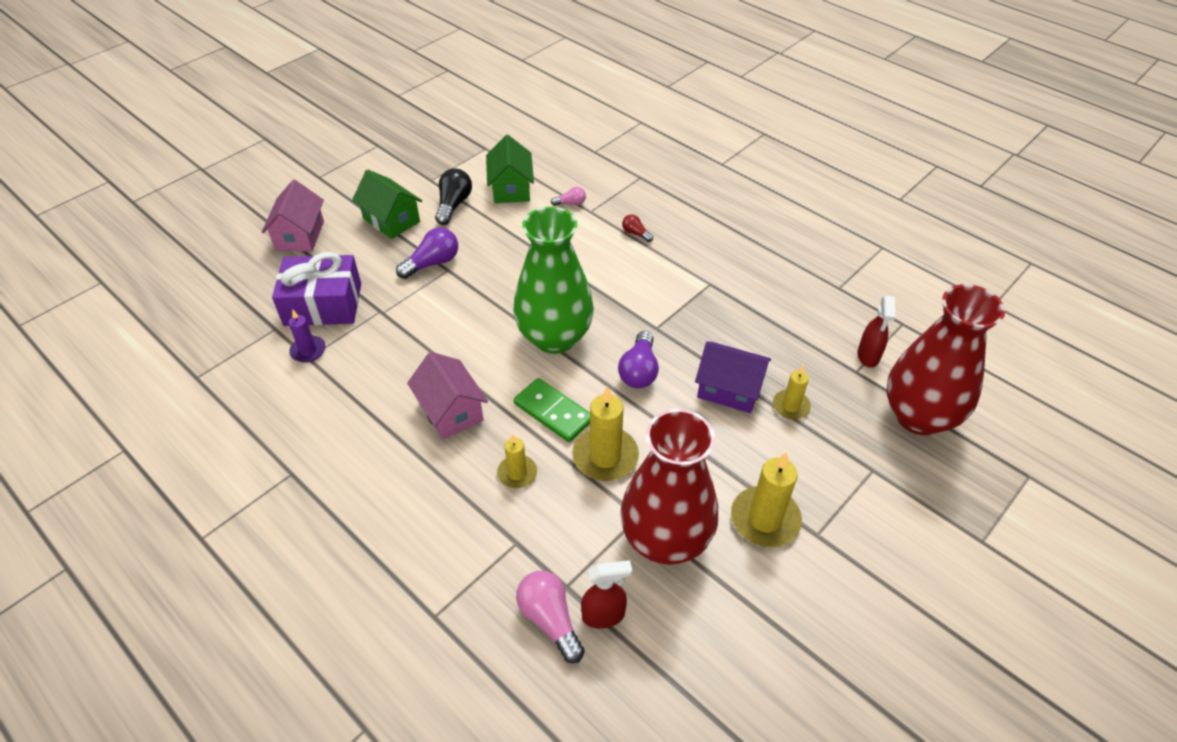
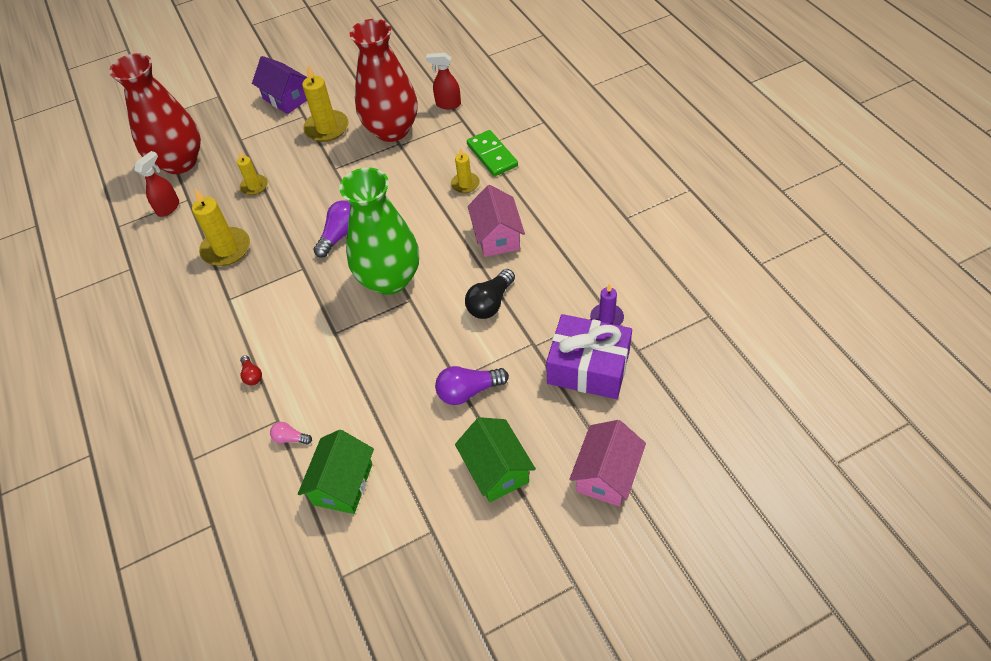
camera: 155 degrees left, 5 degrees up
(453, 205) = (419, 475): black light bulb -> black light bulb (490, 303)
(550, 619) = (478, 108): pink light bulb -> none
(553, 412) = (421, 219): green domino -> green domino (492, 155)
(605, 456) = (401, 182): yellow candle -> yellow candle (226, 249)
(729, 389) = (286, 206): purple house -> purple house (287, 98)

